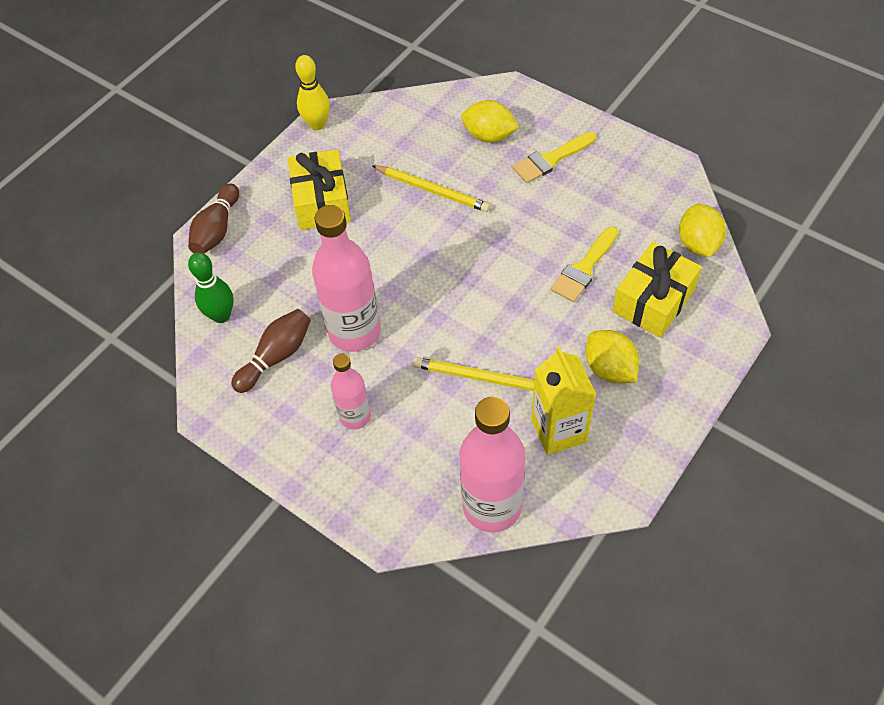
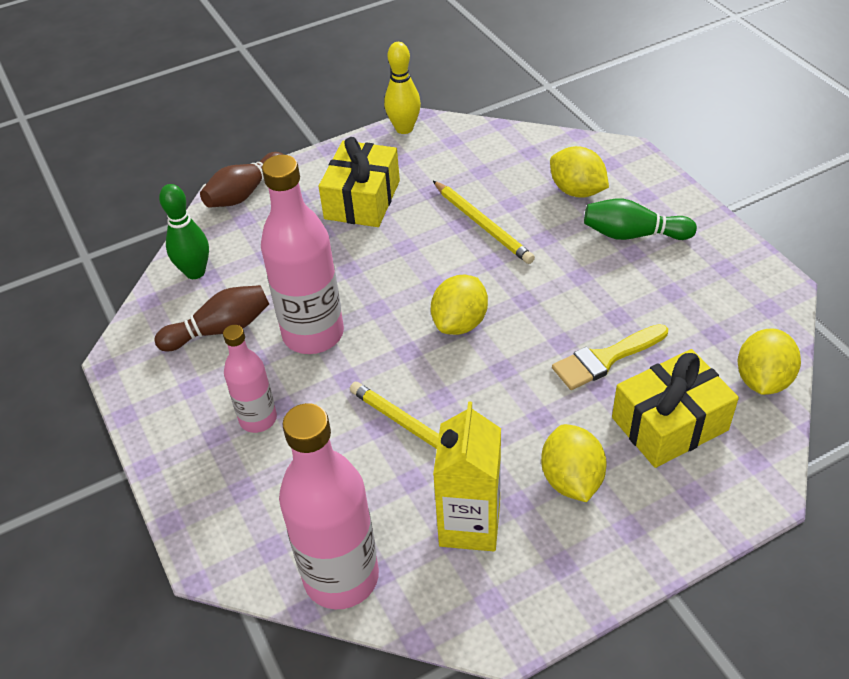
camera: 25 degrees right, 10 degrees down
(463, 279) = (460, 323): none -> yellow lemon
(551, 159) = (633, 234): yellow brush -> green bowling pin

